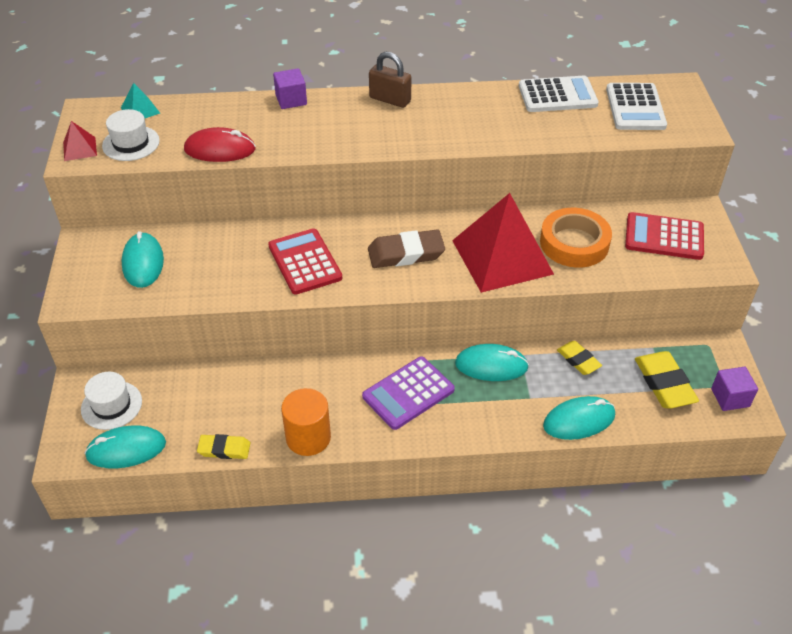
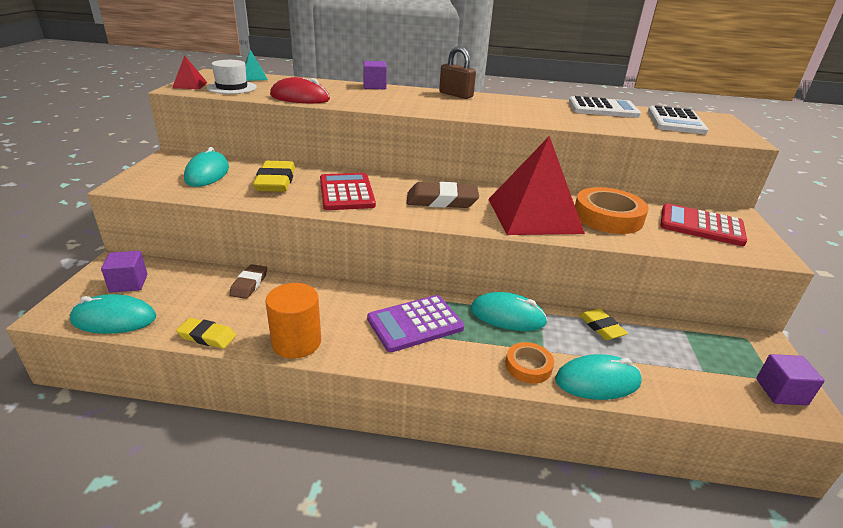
camera: 10 degrees right, 15 degrees down
(111, 405) = (129, 283): white hat -> purple cube
(231, 380) = (249, 284): none -> brown eraser
(518, 418) = (528, 366): none -> orange tape
(664, 383) = (699, 364): yellow eraser -> yellow eraser (276, 181)

